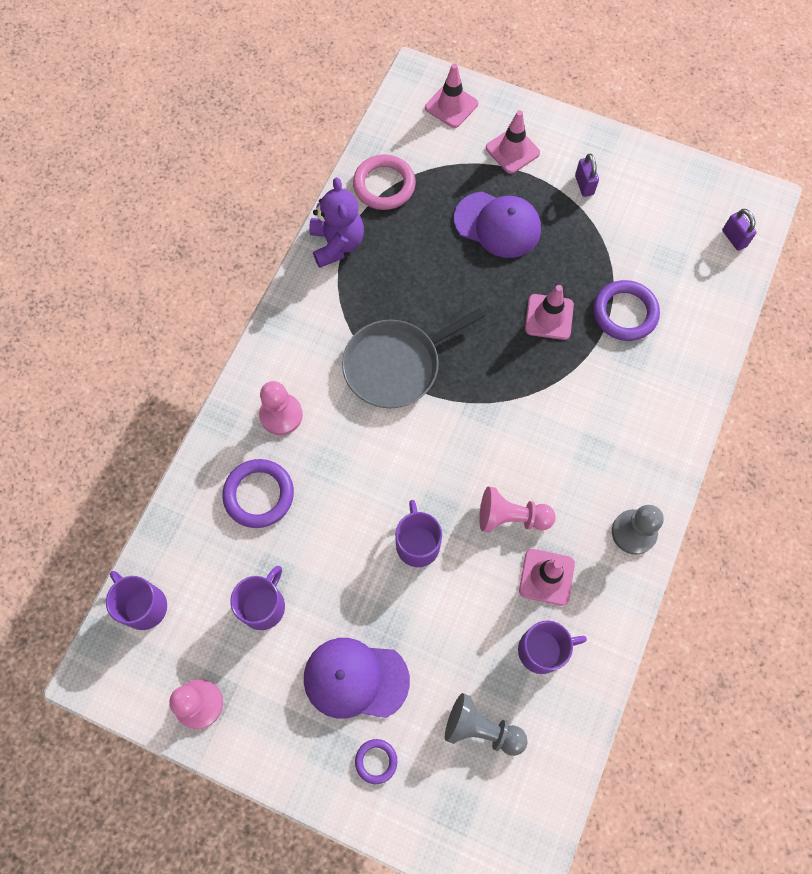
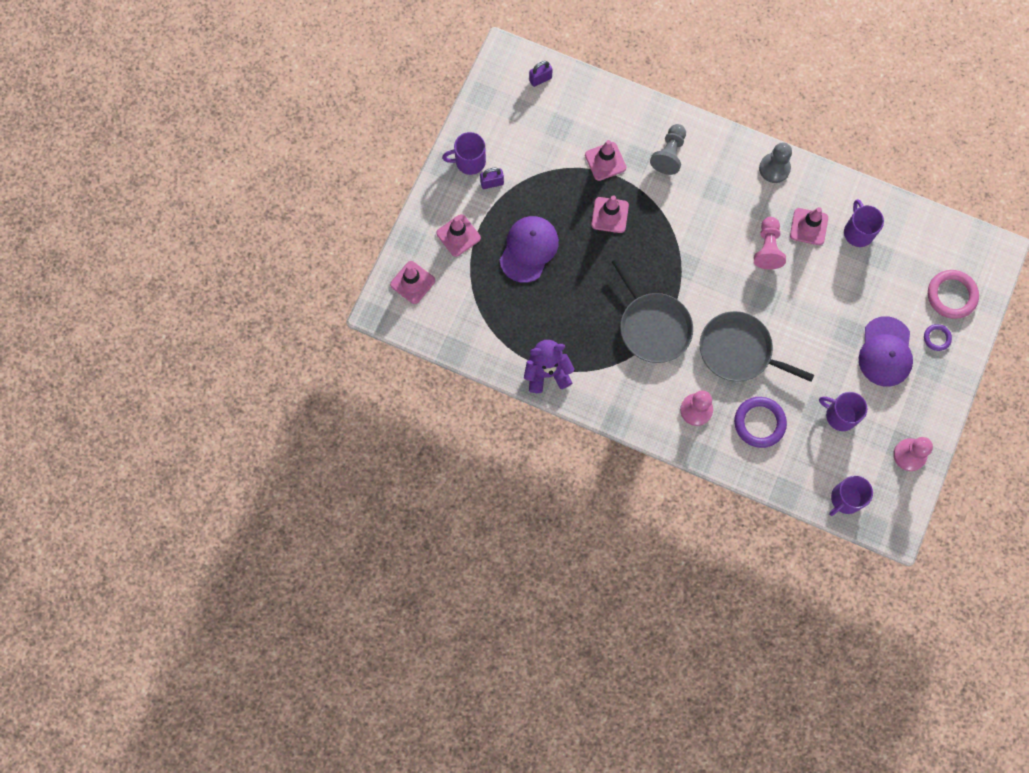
camera: 90 degrees left, 5 degrees up
(360, 472) = (739, 351): none -> grey pan
(384, 185) = (491, 336): pink ring -> pink ring (951, 295)
(417, 544) = (790, 311): purple mug -> purple mug (469, 161)
(481, 728) = (911, 272): grey pawn -> grey pawn (669, 154)
(625, 313) = (605, 161): purple ring -> pink traffic cone

